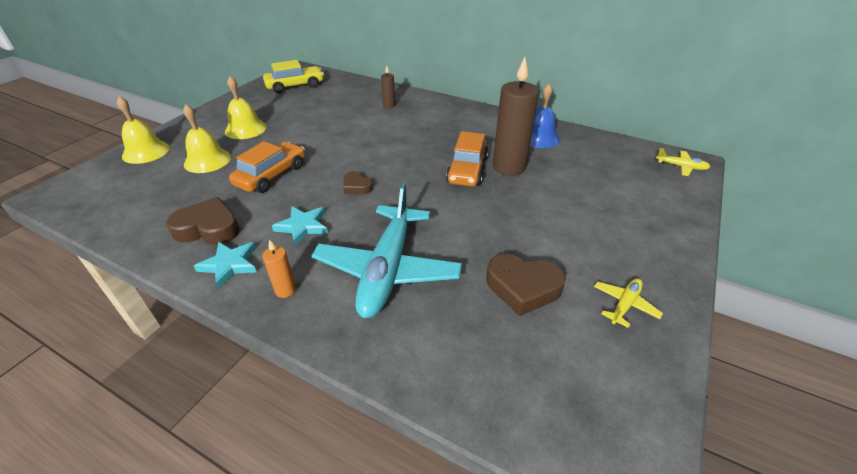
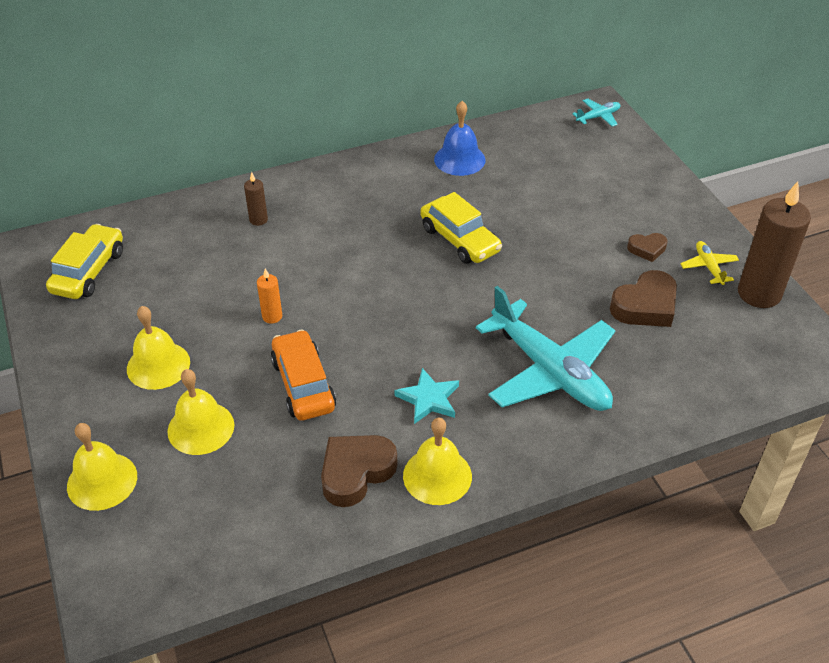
camera: 50 degrees left, 5 degrees up
(230, 264) = (437, 476): turquoise star -> yellow bell
(285, 290) = (513, 449): orange candle -> orange candle (272, 316)
(356, 187) = (402, 329): brown heart -> brown heart (647, 249)
(467, 170) = (459, 240): orange car -> yellow car
(509, 167) = (485, 211): brown candle -> brown candle (759, 293)
(681, 167) = (598, 117): yellow plane -> turquoise plane

